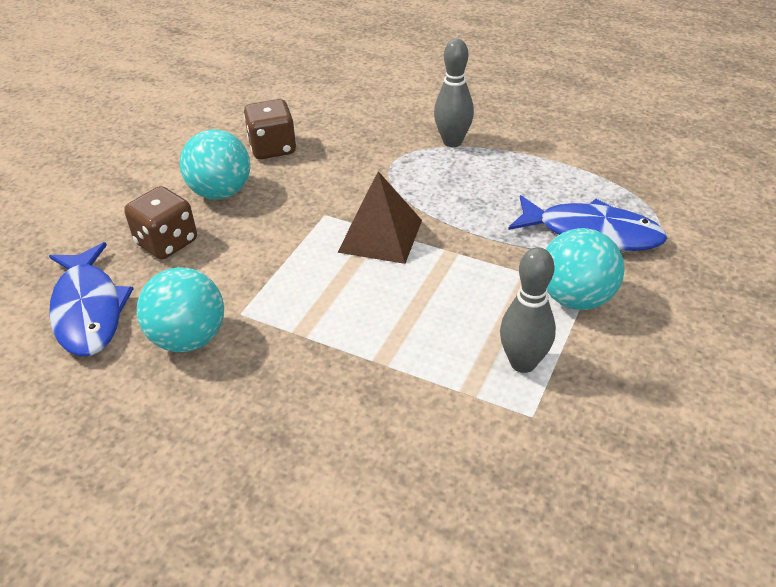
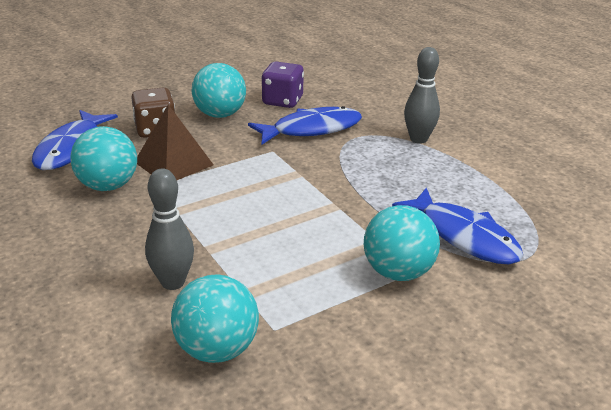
camera: 30 degrees right, 10 degrees down
(273, 148) = (282, 101): brown dice -> purple dice
(339, 172) = (311, 129): none -> blue fish
(380, 236) = (295, 177): brown pyramid -> brown pyramid (173, 163)
(504, 467) = (217, 349): none -> turquoise ball
(523, 363) = (306, 294): grey bowling pin -> grey bowling pin (173, 282)

